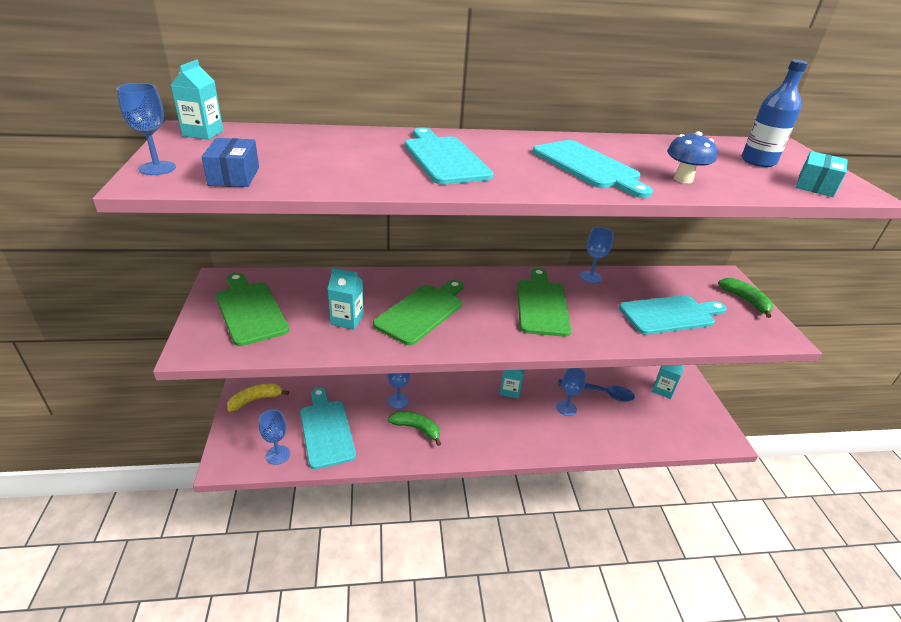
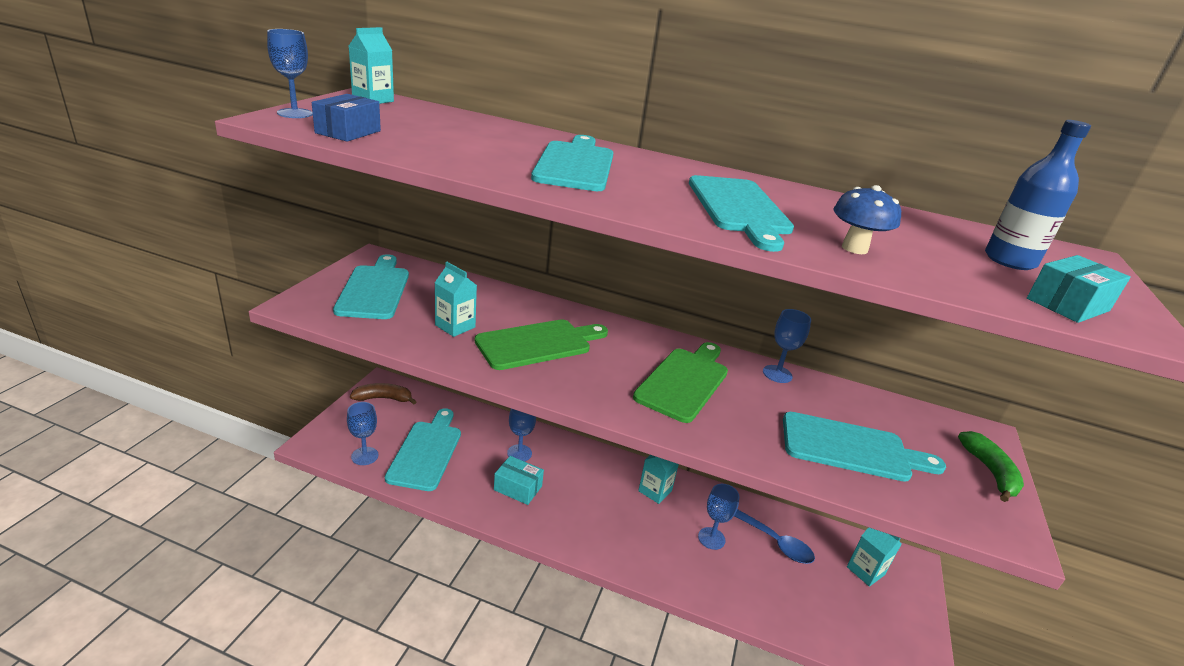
camera: 25 degrees right, 5 degrees down
(250, 310) = (374, 289): green cutting board -> turquoise cutting board
(255, 400) = (383, 398): yellow banana -> brown banana
(416, 429) = (518, 488): green banana -> turquoise box

